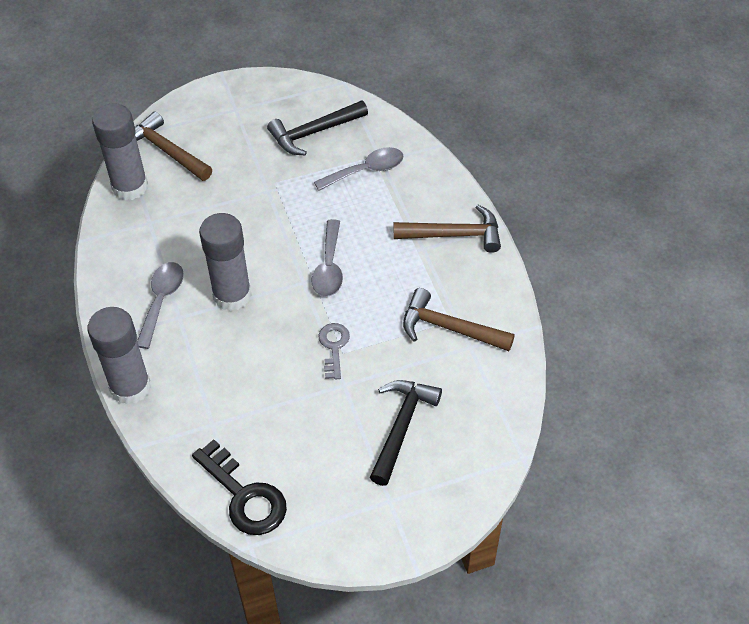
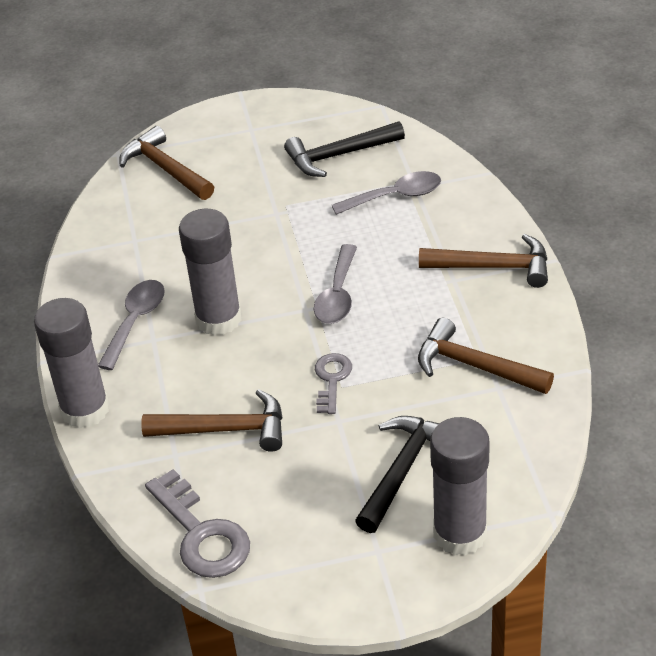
camera: 10 degrees right, 10 degrees down
(130, 186) = (118, 203): grey glue stick -> grey glue stick (460, 533)
(244, 495) = (201, 534): black key -> grey key
(251, 398) = (225, 429): none -> brown hammer

